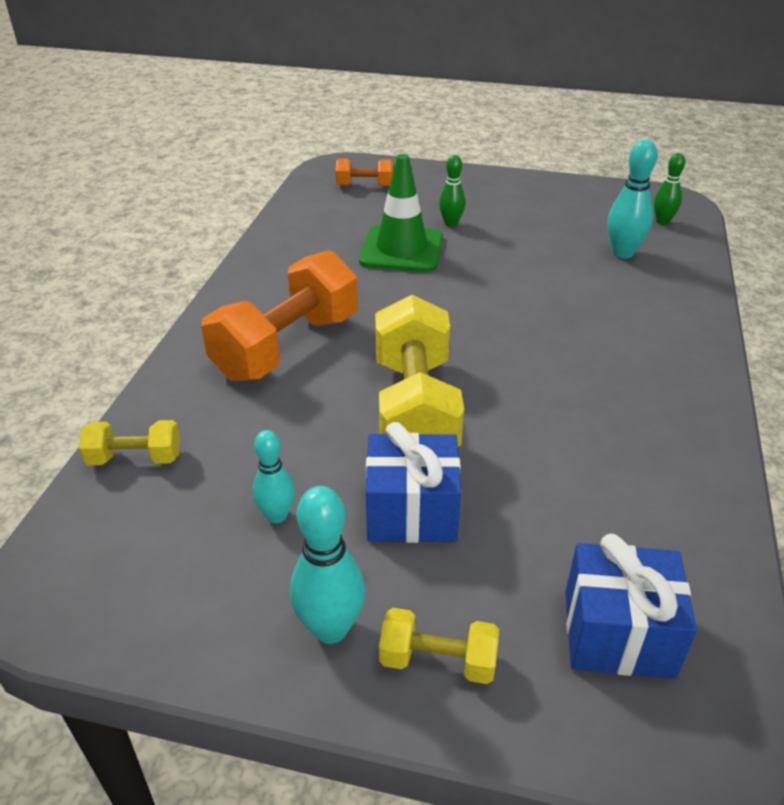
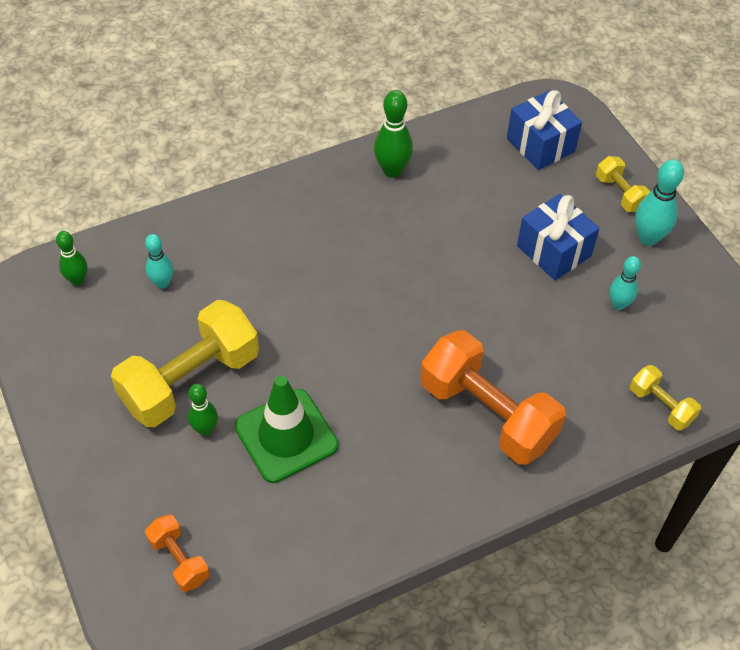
camera: 130 degrees left, 15 degrees up
(287, 346) = (487, 413): orange dumbbell -> orange dumbbell turned 45 degrees clockwise
(415, 408) = (475, 299): yellow dumbbell -> yellow dumbbell (190, 380)
(623, 253) = (162, 283): turquoise bowling pin -> turquoise bowling pin, size x0.65
(672, 449) = (392, 170): none -> green bowling pin

